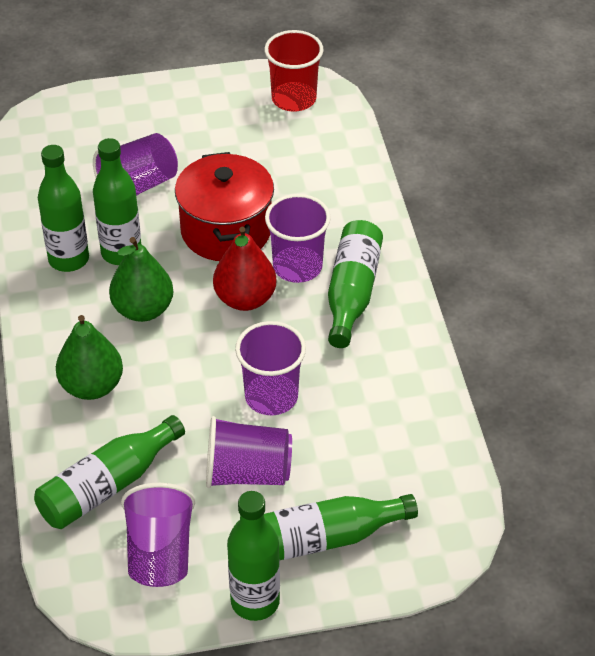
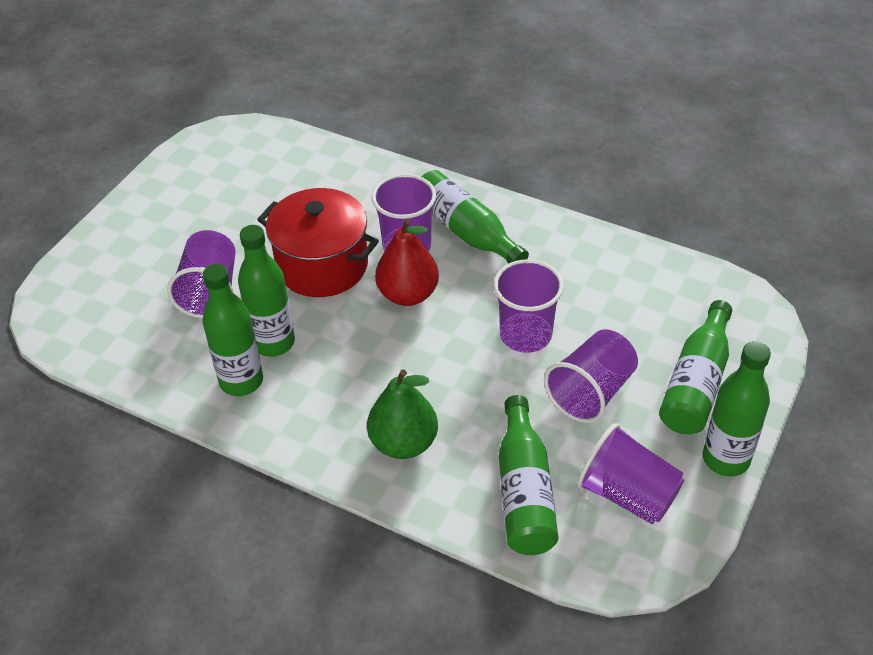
camera: 50 degrees left, 0 degrees up
(143, 310) = (352, 363): green pear -> none
(294, 99) = (227, 151): red cup -> none

